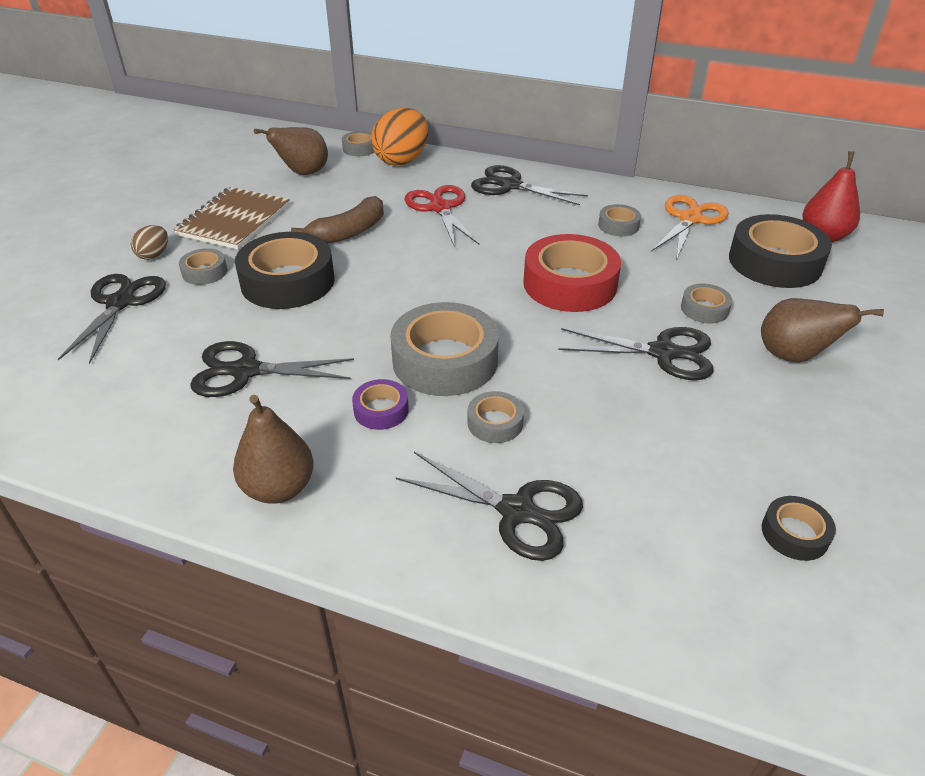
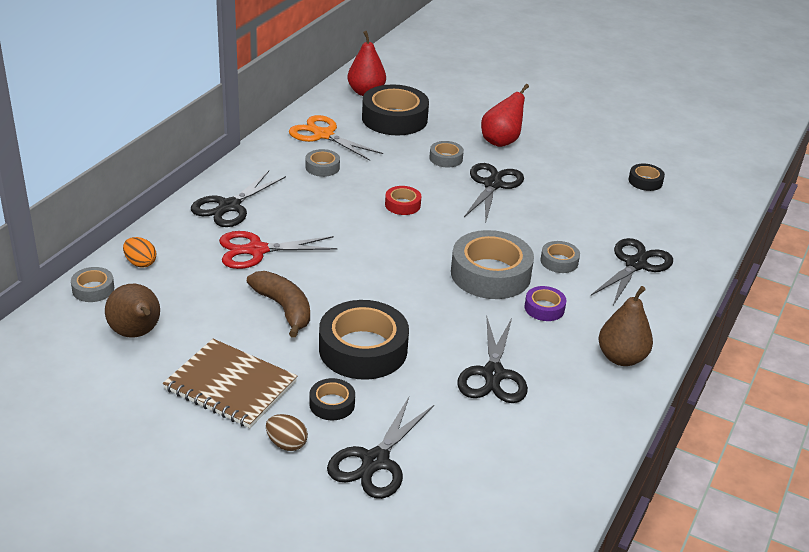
camera: 85 degrees left, 5 degrees down
(120, 303) = (375, 461): black scissors -> black scissors turned 75 degrees counterclockwise
(204, 272) = (332, 404): grey tape -> black tape
(402, 160) = (140, 263): orange egg -> orange egg, size x0.50
(570, 284) = (402, 205): red tape -> red tape, size x0.48
(793, 356) = (501, 141): brown pear -> red pear

